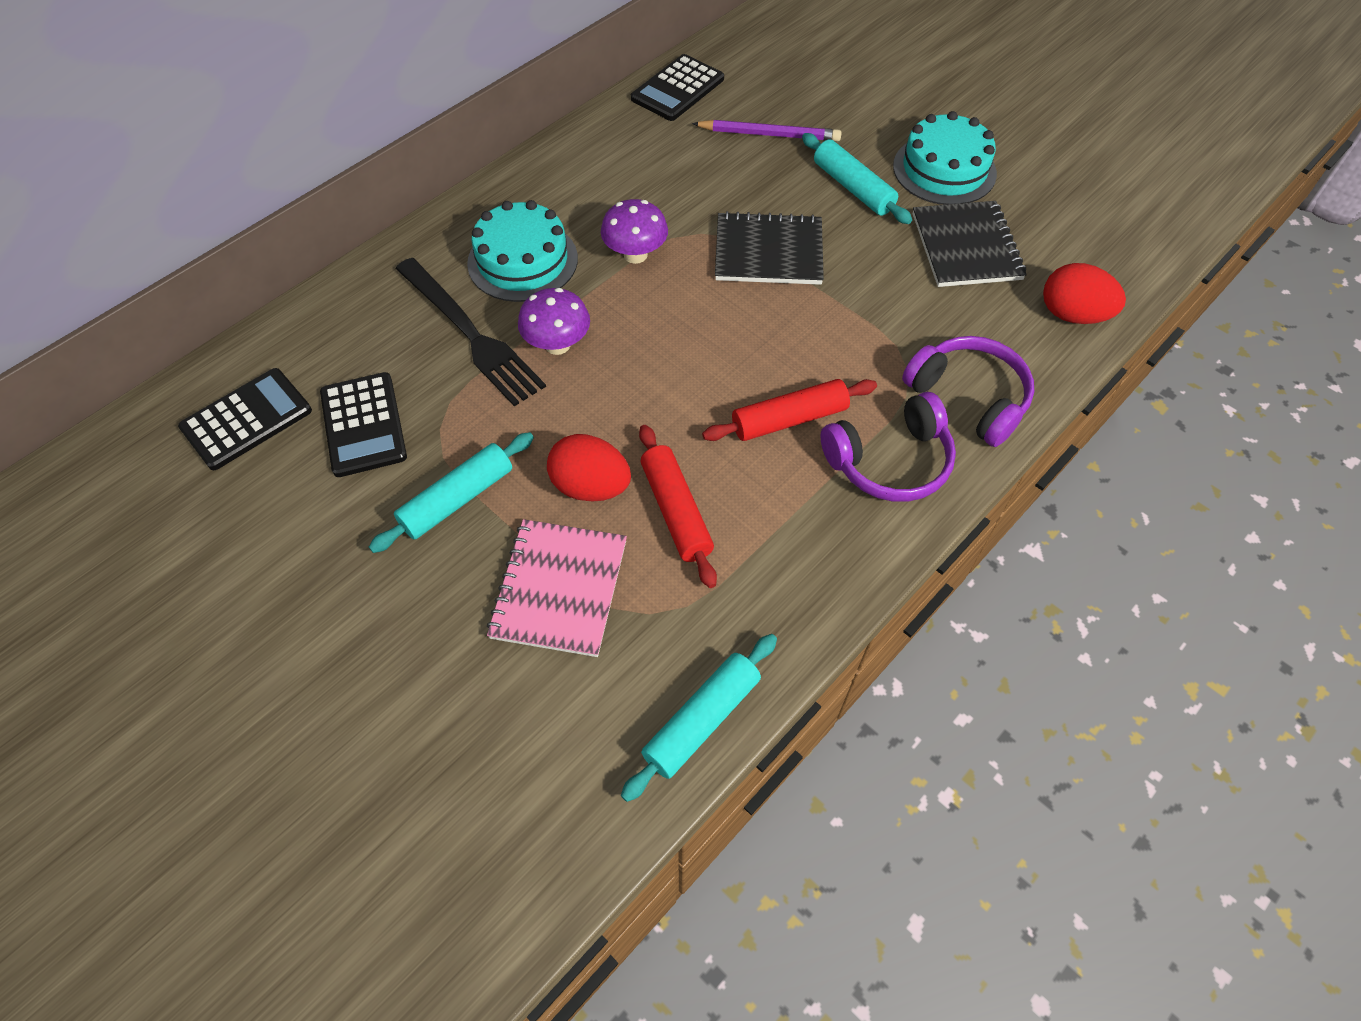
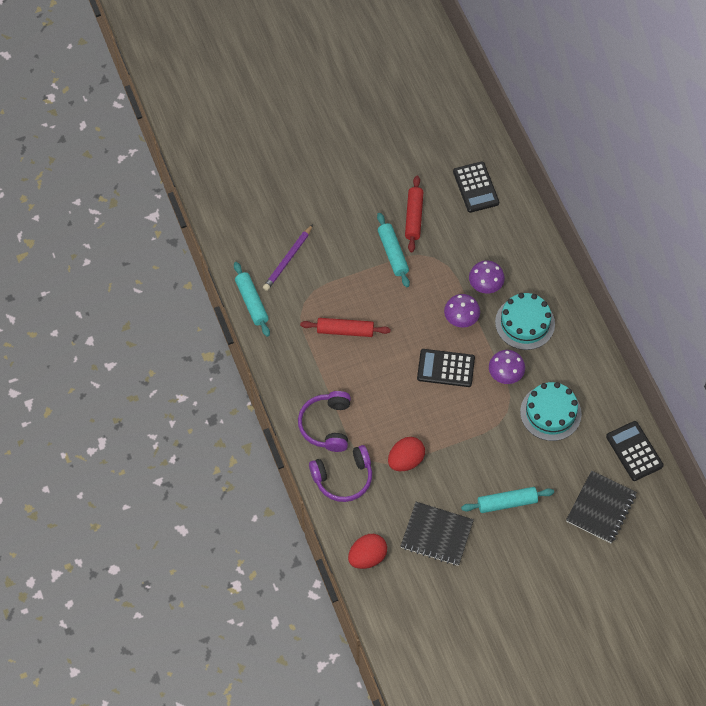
camera: 115 degrees right, 5 degrees up
(363, 425) = (451, 229): black calculator -> black calculator (446, 368)
(470, 334) = (485, 285): black fork -> purple mushroom
(559, 589) = (331, 275): pink notebook -> none
(590, 486) = (374, 304): red egg -> red egg (406, 460)
(768, 252) = (478, 437): black notebook -> black notebook (601, 508)
(769, 134) = (571, 481): purple pencil -> purple pencil (288, 259)
(789, 419) = (370, 396): red rolling pin -> red rolling pin (414, 217)
(944, 170) = (499, 558): turquoise cake -> turquoise cake (550, 412)

